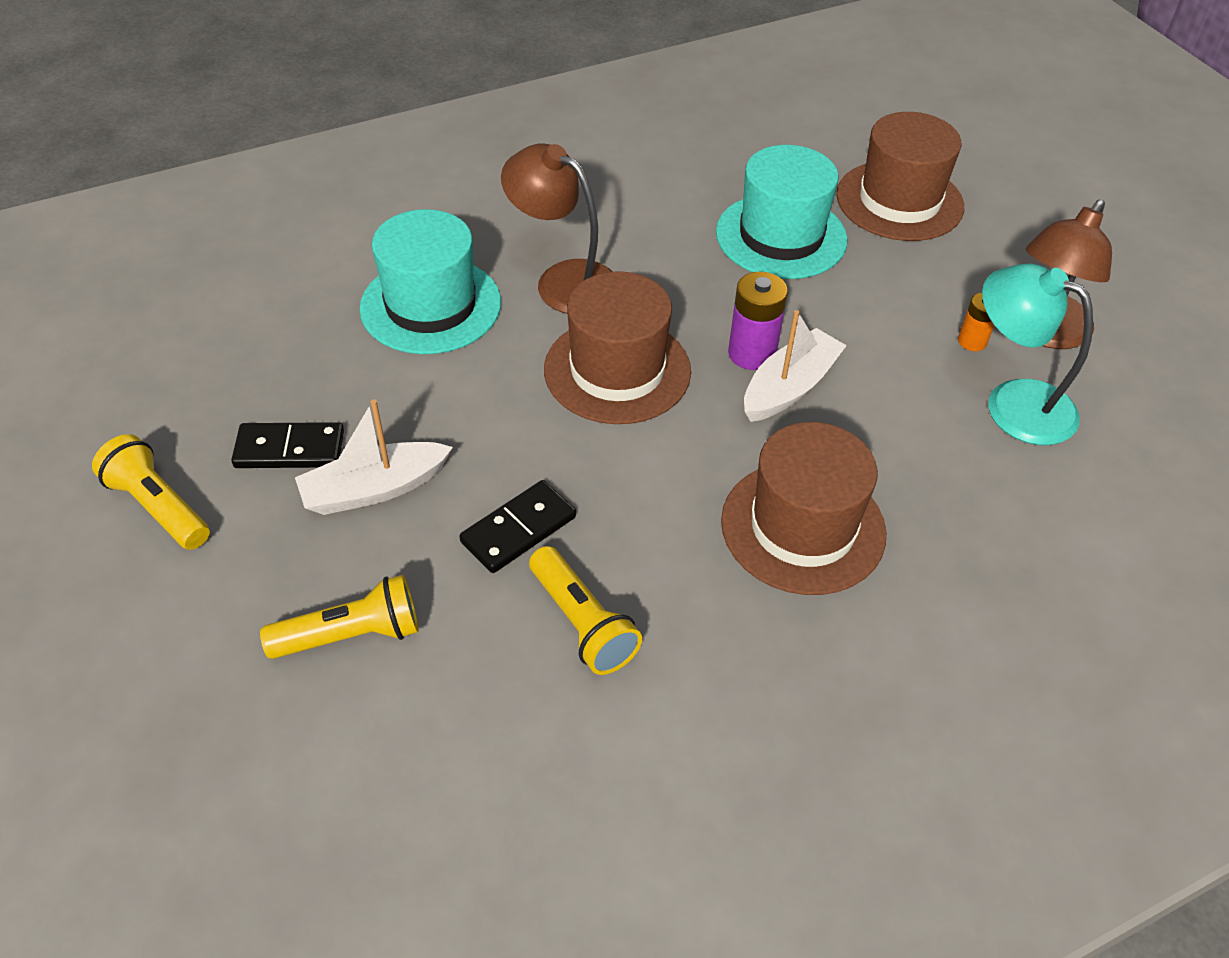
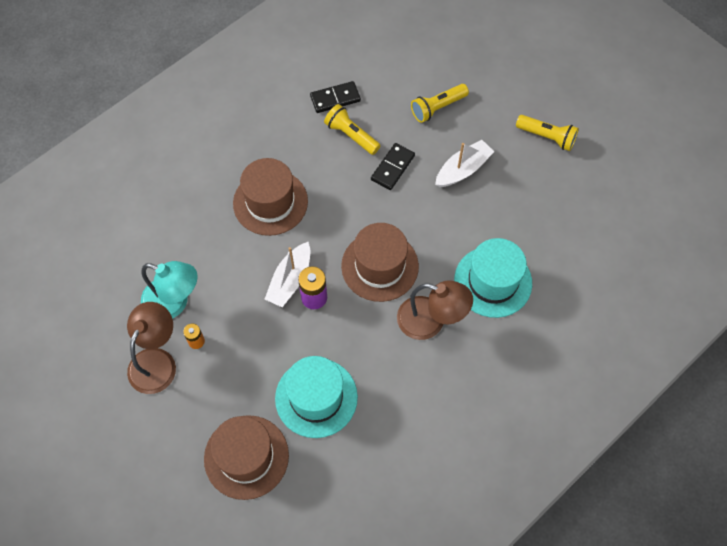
camera: 165 degrees right, 15 degrees up
(290, 449) = (511, 178): black domino -> black domino (335, 99)

